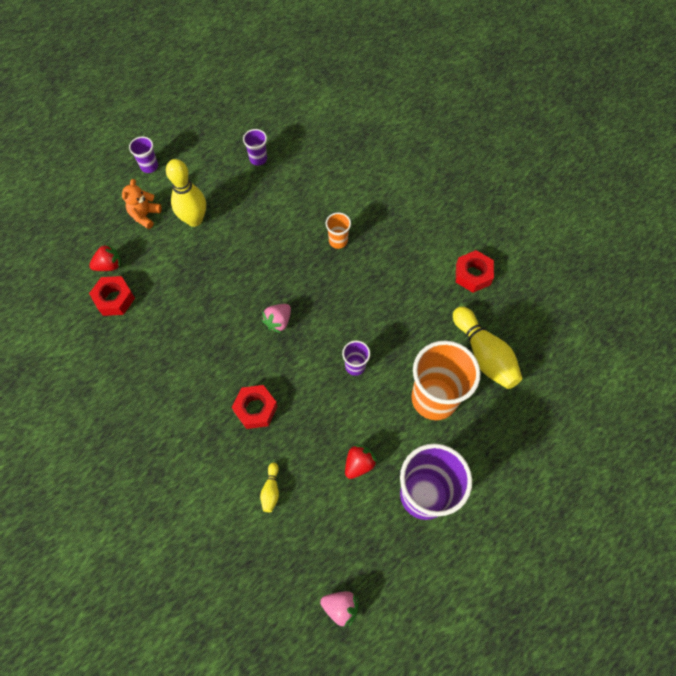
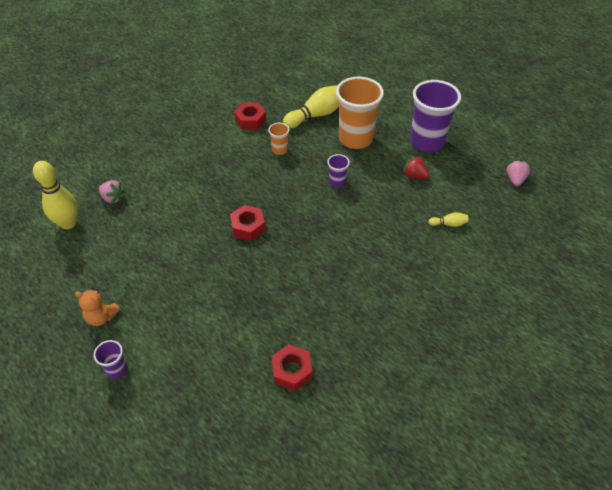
camera: 95 degrees left, 15 degrees down
(109, 265) = (251, 385): red strawberry -> none
(145, 215) = (186, 361): orange teddy bear -> orange teddy bear (101, 317)
(194, 219) = (193, 313): yellow bowling pin -> yellow bowling pin (68, 223)
(255, 409) = (386, 240): red nut -> red nut (248, 227)
(258, 159) = (119, 267): purple cup -> none
(278, 321) = (303, 233): pink strawberry -> pink strawberry (113, 198)
(338, 241) = (219, 200): orange cup -> orange cup (279, 150)

